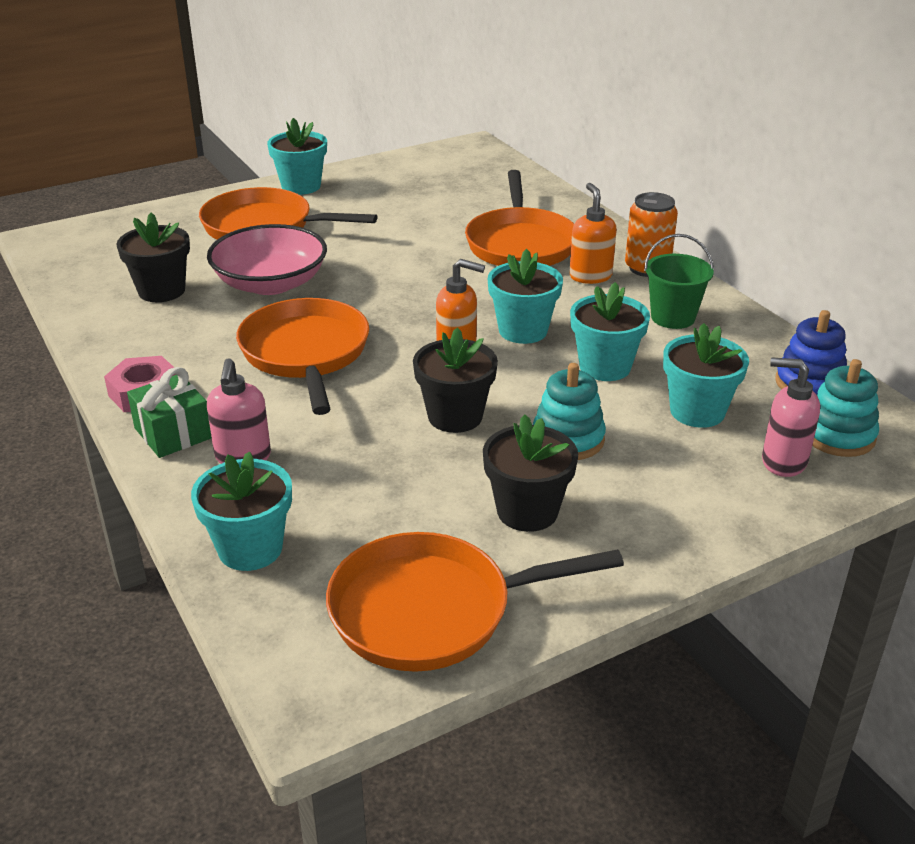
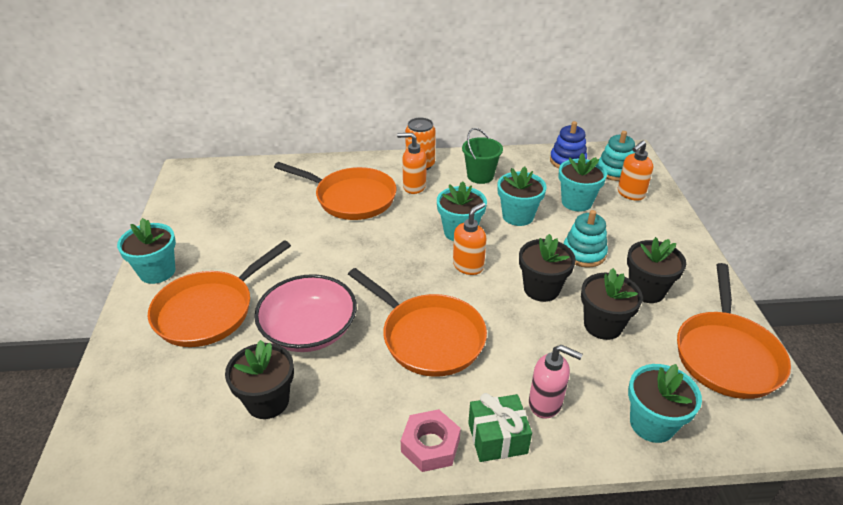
camera: 65 degrees left, 5 degrees up
(306, 354) = (428, 337): orange pan -> orange pan turned 150 degrees counterclockwise
(416, 480) = (603, 325): none -> black flower pot
(783, 462) = (630, 194): pink soap dispenser -> orange soap dispenser

